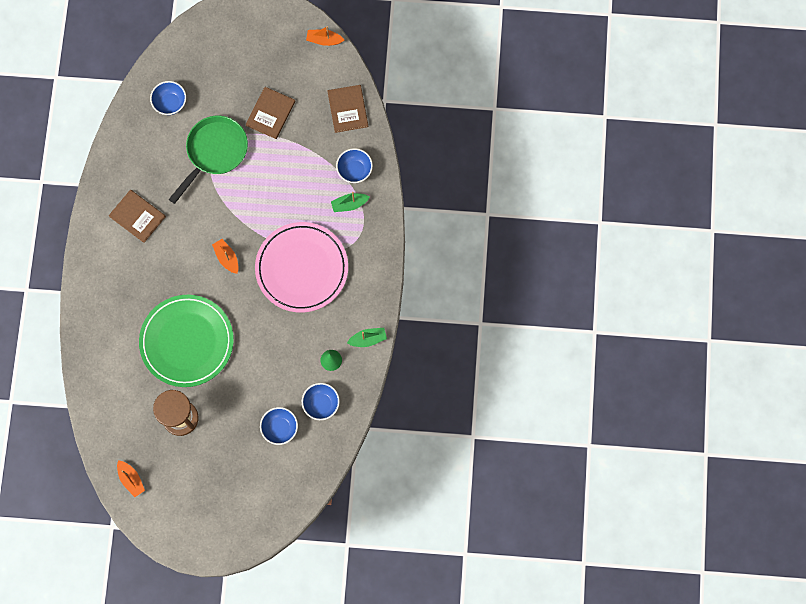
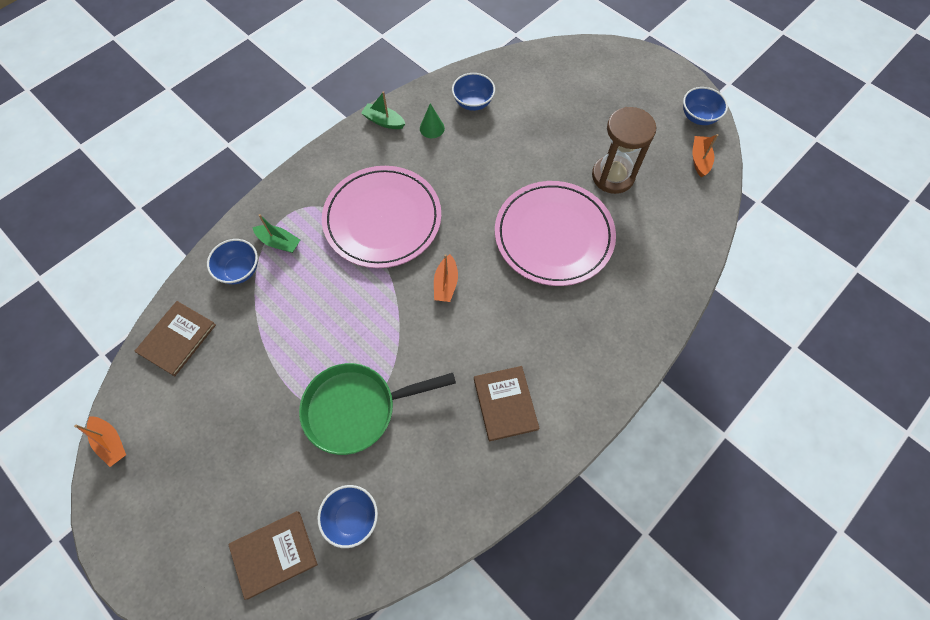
camera: 140 degrees left, 10 degrees down
(187, 342) = (553, 235): green plate -> pink plate
(270, 113) = (256, 403): brown book -> brown book (274, 554)
(280, 428) = (526, 109): blue bowl -> blue bowl (698, 117)

